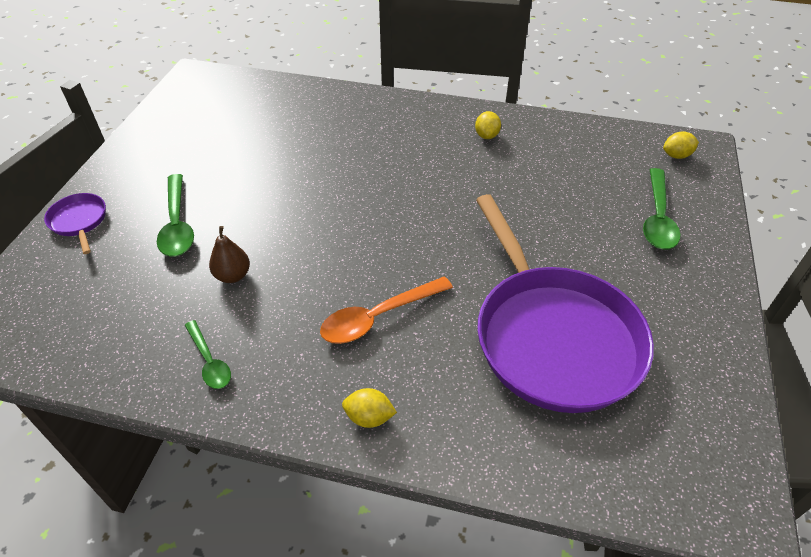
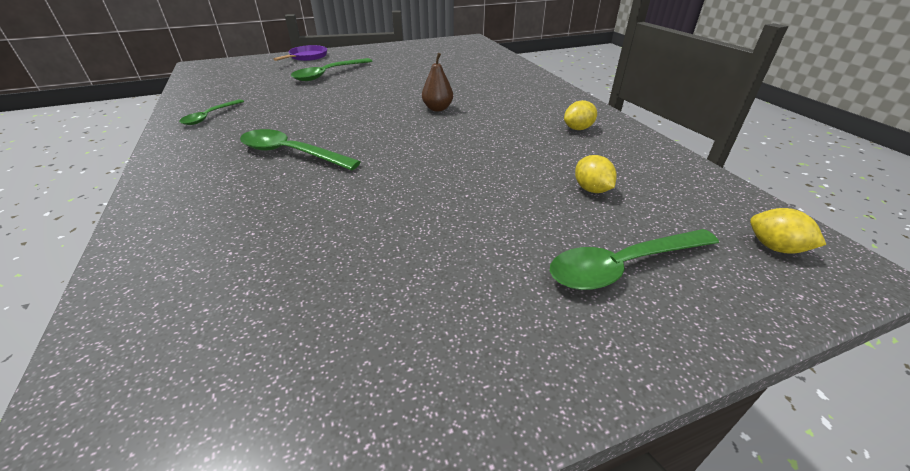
camera: 55 degrees right, 10 degrees down
(233, 275) = (295, 99): brown pear -> brown pear (437, 109)
(369, 417) = (174, 182): yellow lemon -> yellow lemon (591, 189)
(378, 317) = (291, 153): orange spoon -> green spoon
(552, 337) = (330, 245): purple pan -> none

